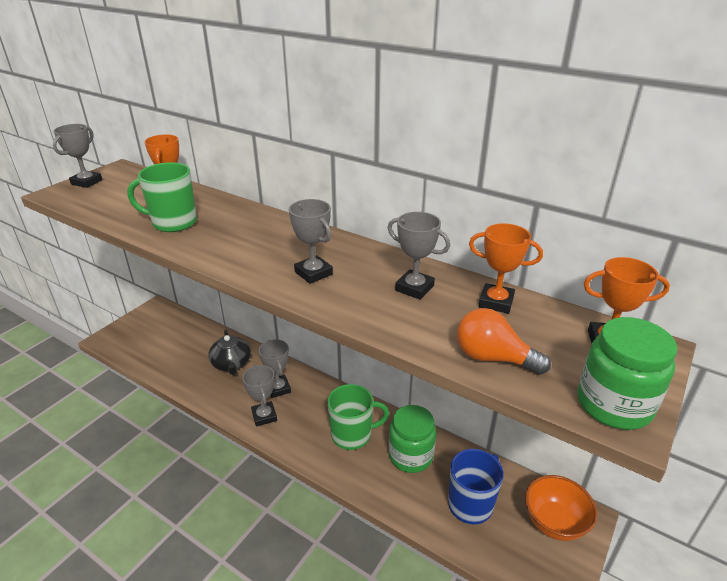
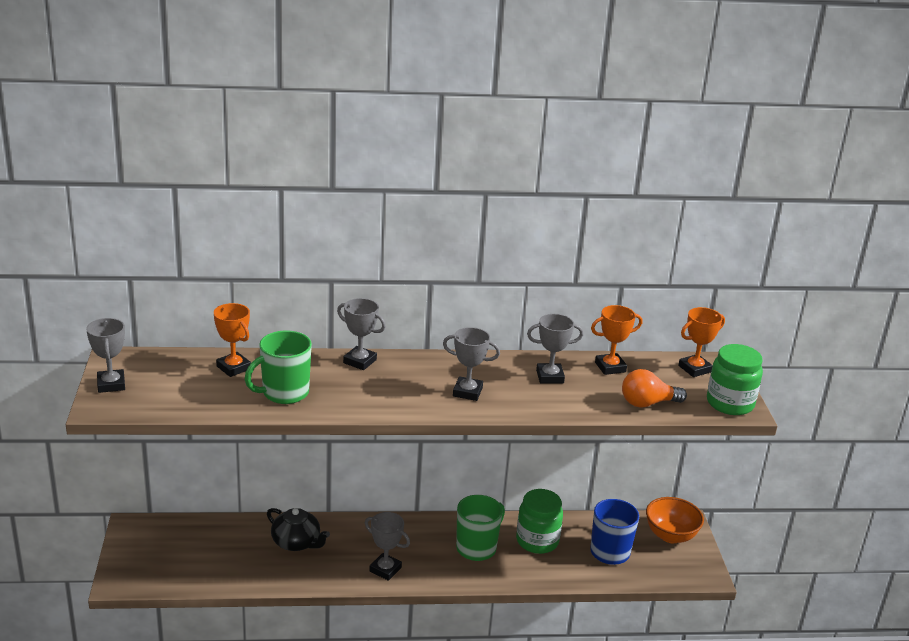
camera: 40 degrees left, 5 degrees down
(278, 388) = (370, 542): grey trophy -> grey trophy (360, 361)

